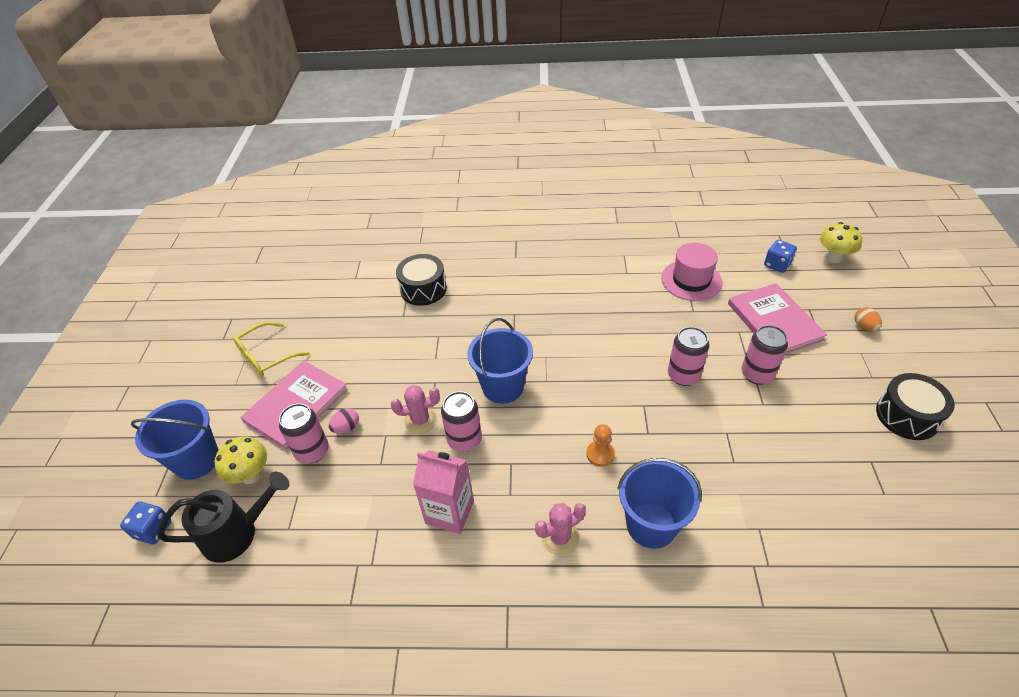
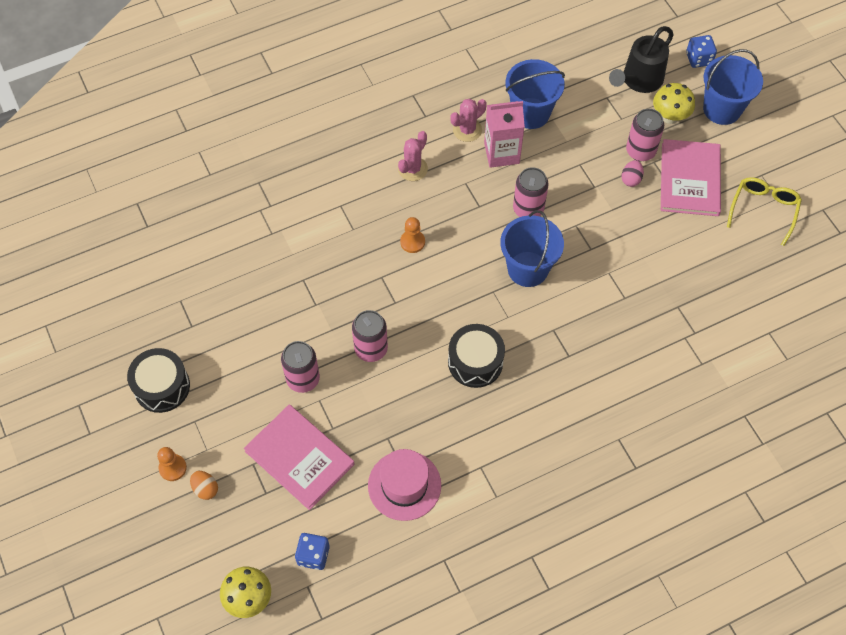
camera: 150 degrees right, 15 degrees up
(420, 420) = (576, 210): pink cactus -> pink cactus (467, 130)
(423, 289) = (684, 348): black drum -> black drum (475, 362)
(651, 525) = (351, 204): blue bucket -> blue bucket (530, 113)
(895, 350) = (172, 468): none -> orange pawn

